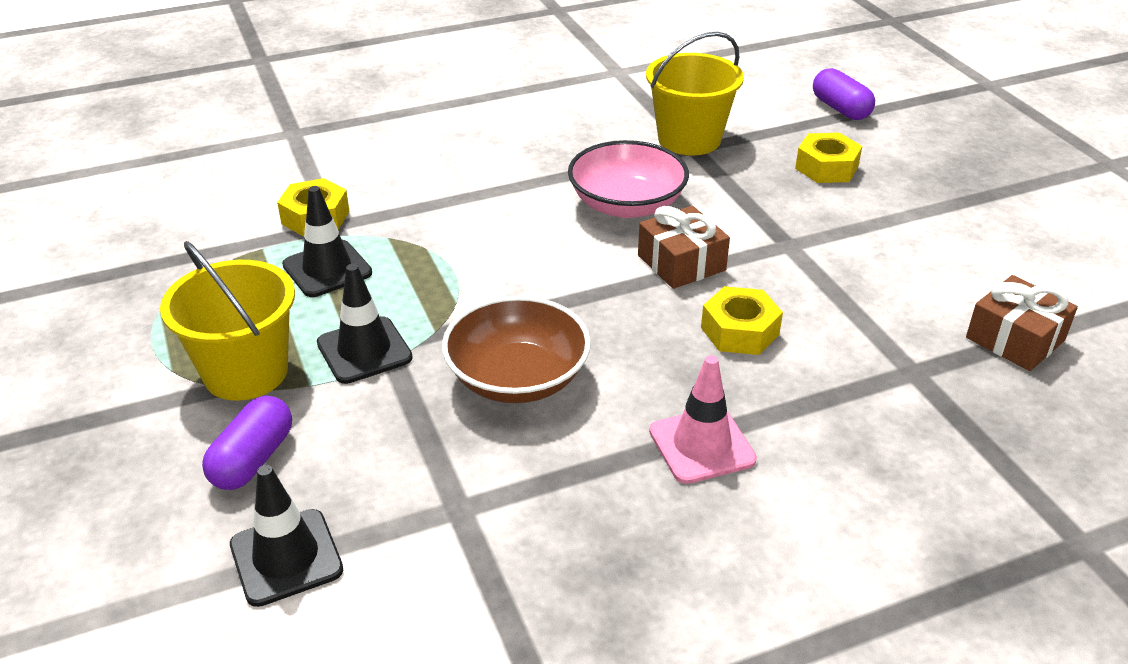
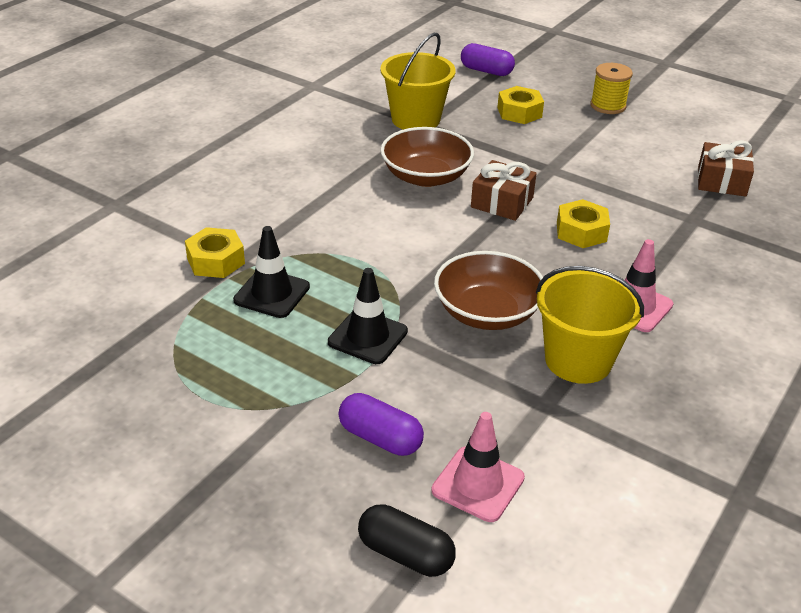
camera: 35 degrees left, 0 degrees up
(134, 590) = (405, 554): none -> black capsule
(246, 372) = (302, 386): yellow bucket -> yellow bucket (578, 360)
(252, 459) = (380, 438): purple capsule -> purple capsule turned 45 degrees counterclockwise
(286, 557) = (478, 484): black traffic cone -> pink traffic cone
(626, 204) = (426, 176): pink bowl -> brown bowl
(958, 194) = (608, 106): none -> yellow spool

